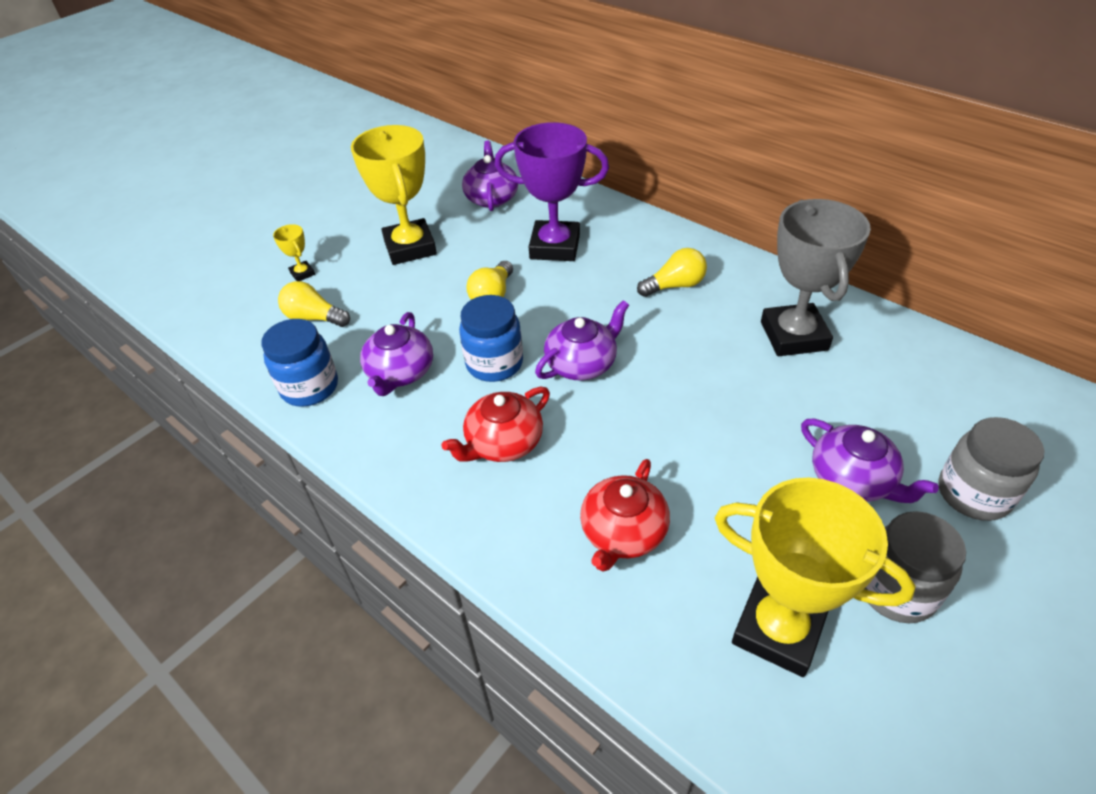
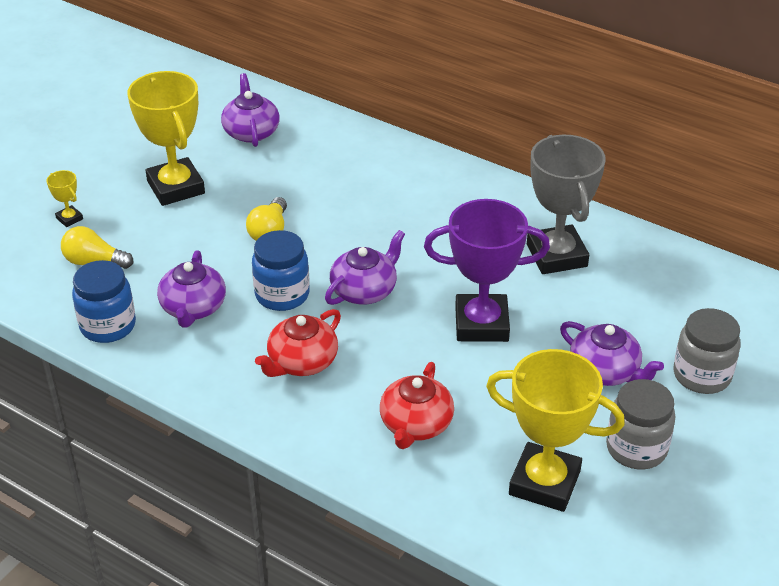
camera: 10 degrees left, 5 degrees down
(555, 247) = (324, 181): purple trophy -> purple trophy (481, 324)
(674, 286) = (445, 214): yellow light bulb -> none

